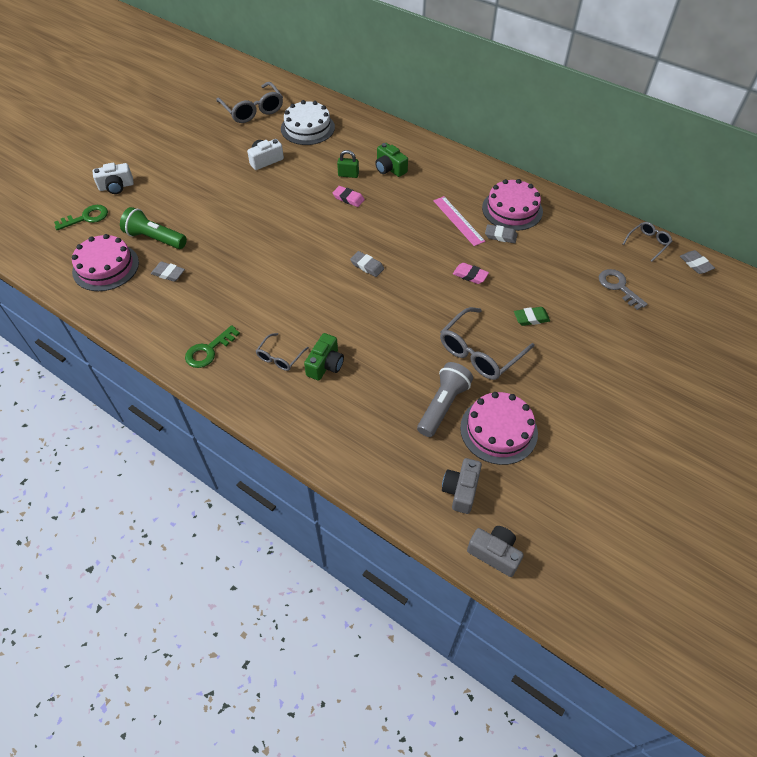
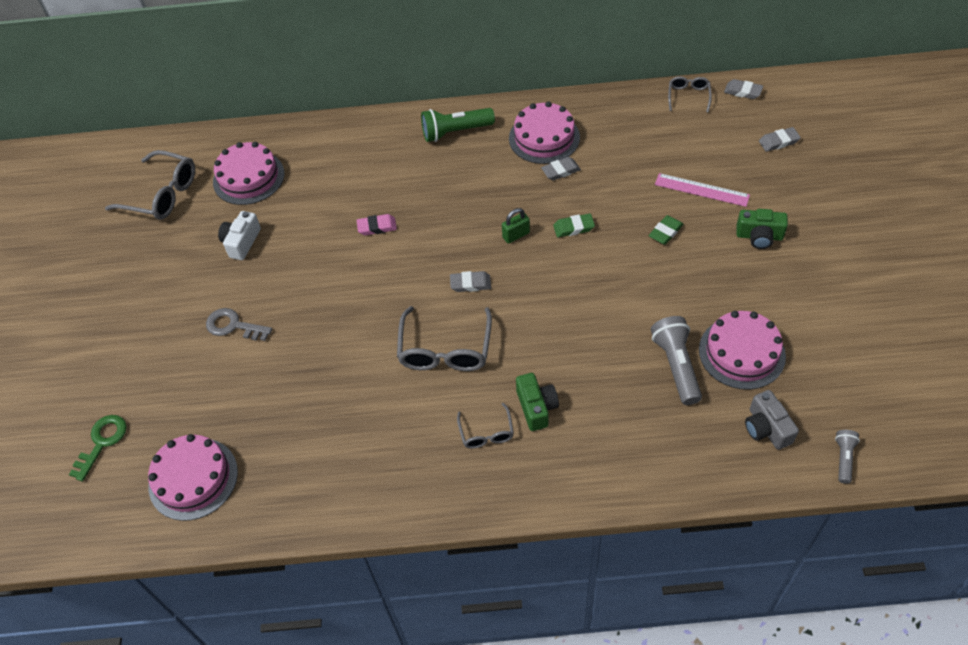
camera: 35 degrees left, 0 degrees up
(116, 186) = (97, 383): white camera -> none
(155, 238) = (214, 409): green flashlight -> green flashlight (455, 132)
(168, 273) = (274, 434): grey eraser -> grey eraser (778, 142)
(208, 351) = (409, 480): green key -> none
(307, 128) = (248, 177): white cake -> pink cake
(348, 175) = (349, 202): green padlock -> green padlock (516, 235)
(389, 168) = (384, 169): green camera -> green camera (759, 236)
(458, 220) = (507, 180): pink ruler -> pink ruler (701, 190)
(470, 275) = (573, 228): pink eraser -> green eraser
(480, 352) = (656, 294): grey glasses -> grey glasses (445, 349)
(494, 553) = (843, 459): grey camera -> grey flashlight
(618, 287) = (704, 153): grey key -> grey key (233, 326)

